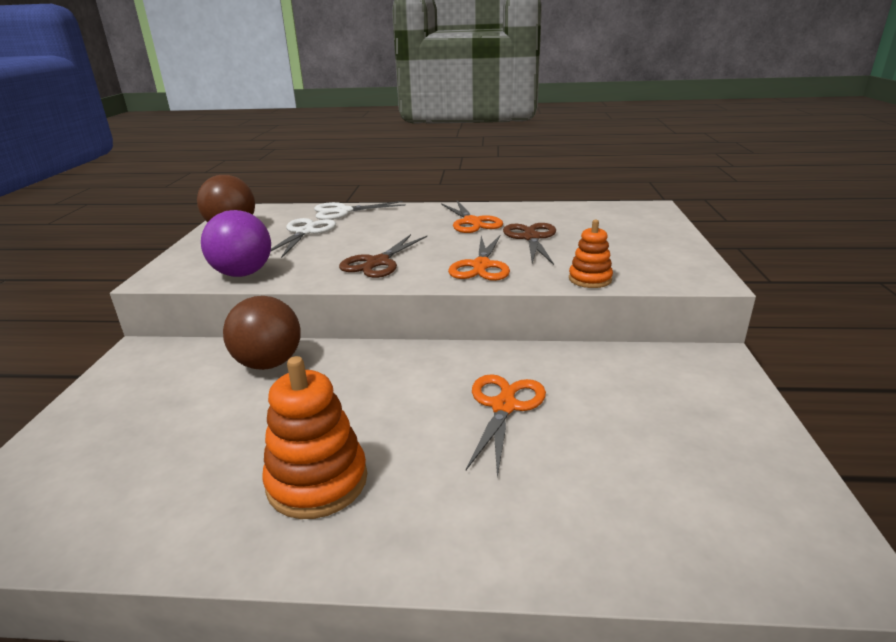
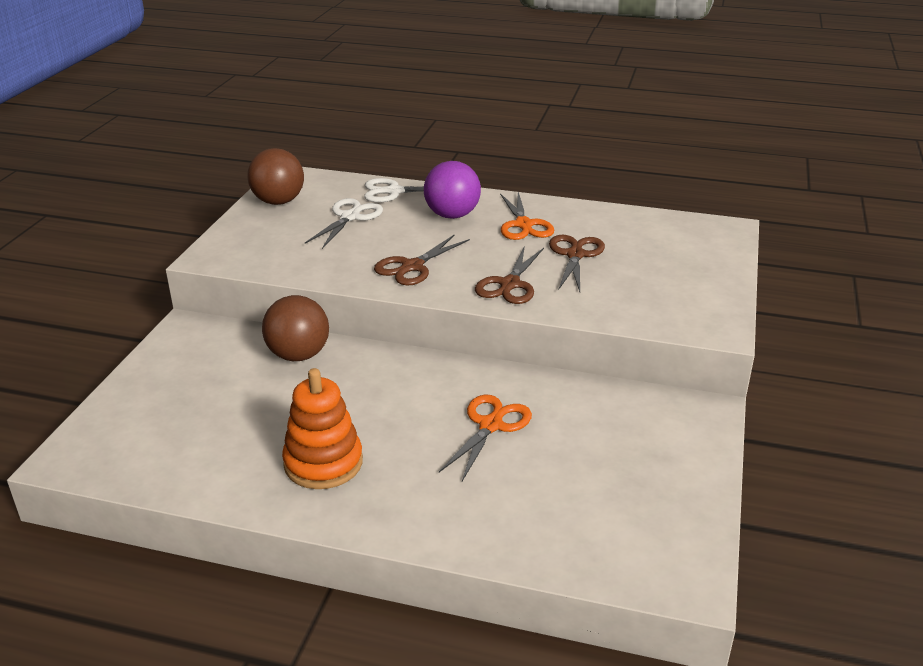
camera: 10 degrees right, 5 degrees up
(243, 274) = (284, 263): purple ball -> purple ball (452, 215)
(481, 266) = (510, 284): orange scissors -> brown scissors
(590, 279) = (606, 314): orange stacking toy -> none

